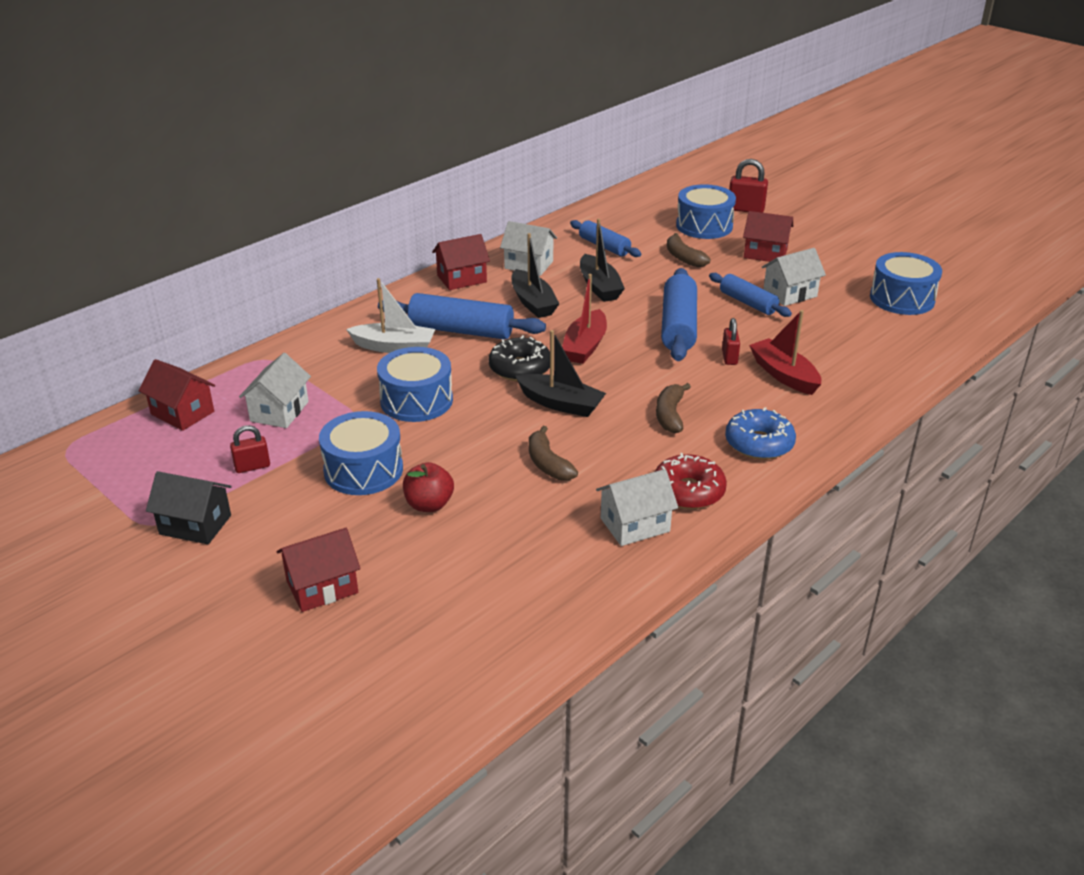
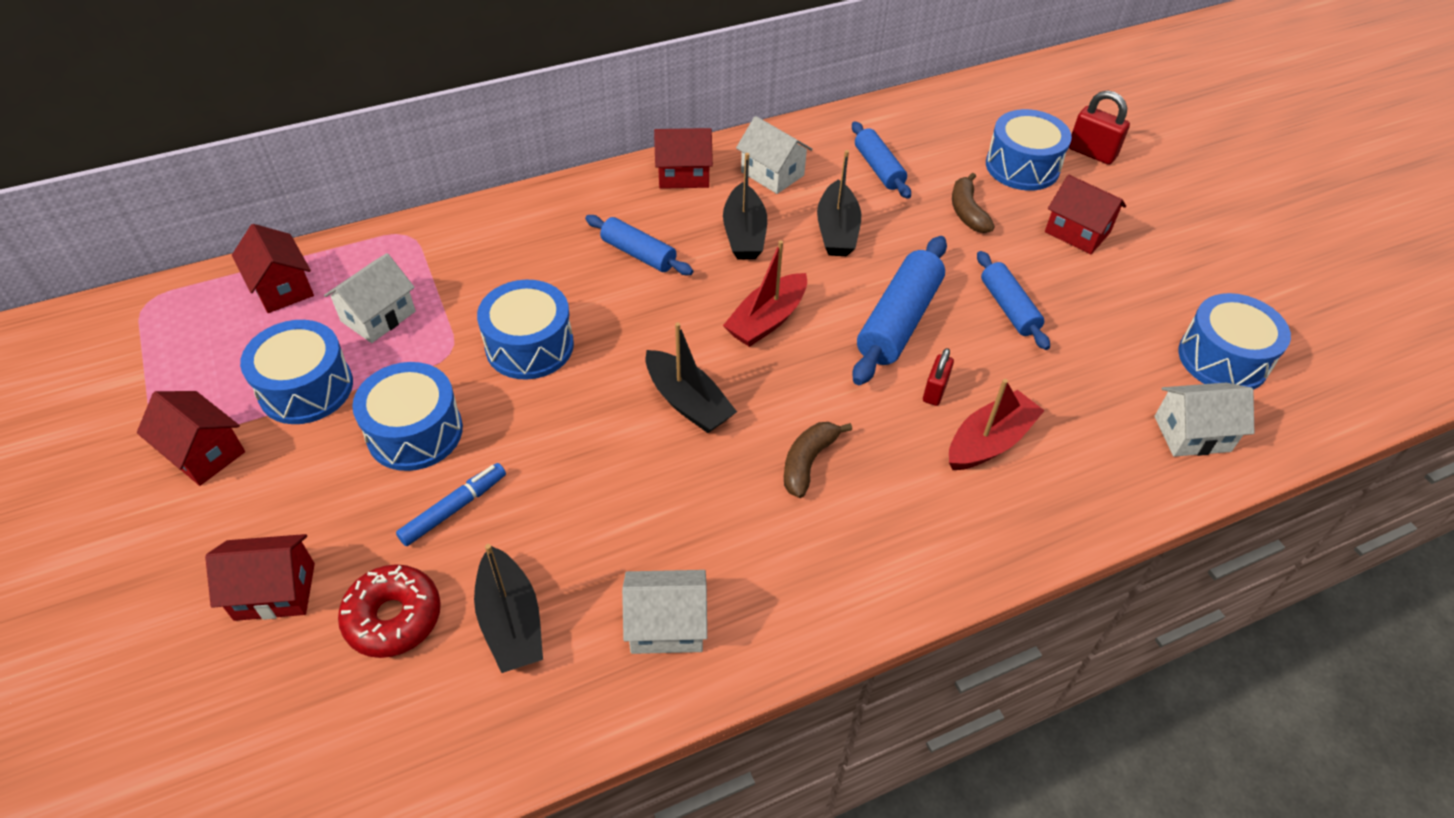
camera: 20 degrees right, 15 degrees up
(195, 525) = (203, 453): black house -> red house
(252, 466) = (306, 388): red padlock -> blue drum
(394, 347) = (551, 257): white boat -> none
(429, 504) = (454, 509): red apple -> blue marker
(461, 330) = (638, 254): blue rolling pin -> blue rolling pin, size x0.63
(520, 368) = (672, 332): black donut -> none
(520, 553) = (511, 621): none -> black boat
(548, 464) = (620, 492): brown banana -> none
(688, 491) = (761, 594): red donut -> red donut (393, 618)
(759, 443) = (893, 546): blue donut -> none
(784, 375) = (989, 442): red boat -> red boat turned 60 degrees clockwise
(790, 294) = (1072, 308): white house -> white house (1192, 433)

